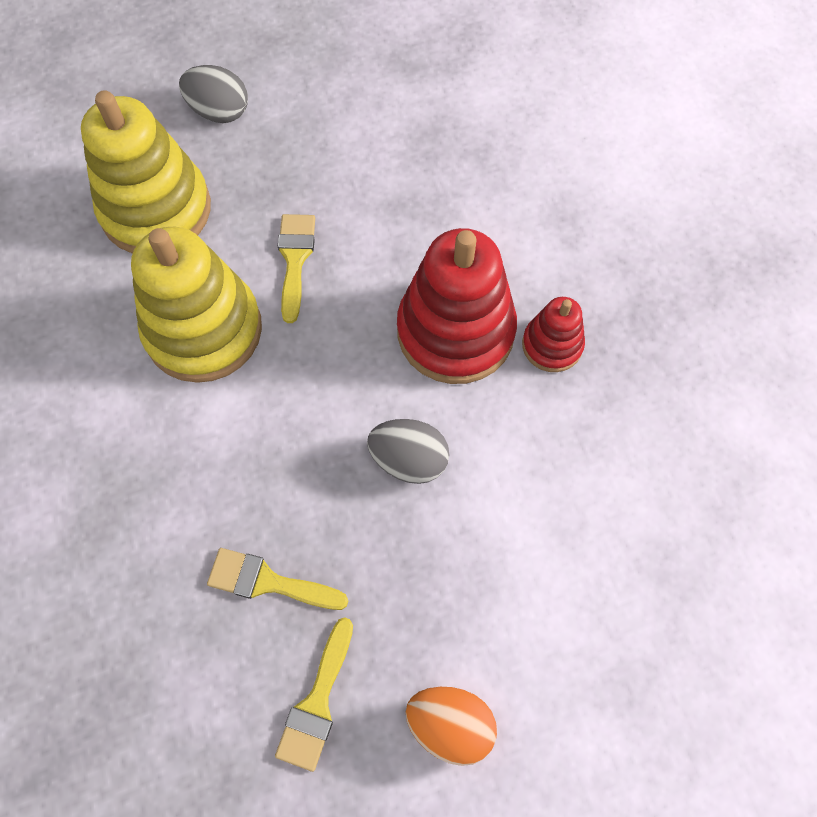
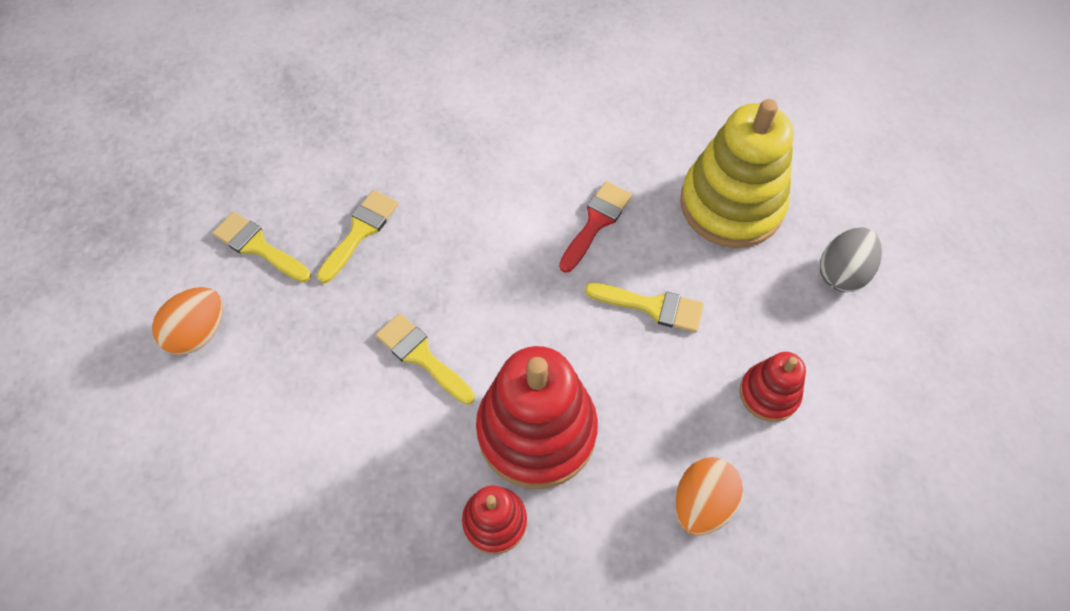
camera: 105 degrees right, 5 degrees down
(203, 330) = (596, 222): yellow stacking toy -> red brush
(361, 154) = (769, 394): none -> red stacking toy
(409, 460) = (422, 356): grey egg -> yellow brush
(478, 189) = (702, 503): none -> orange egg

